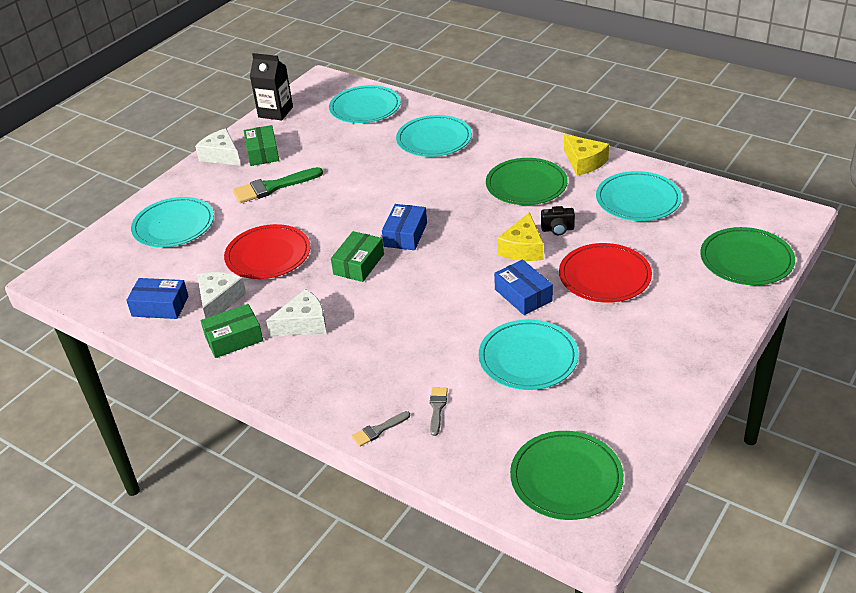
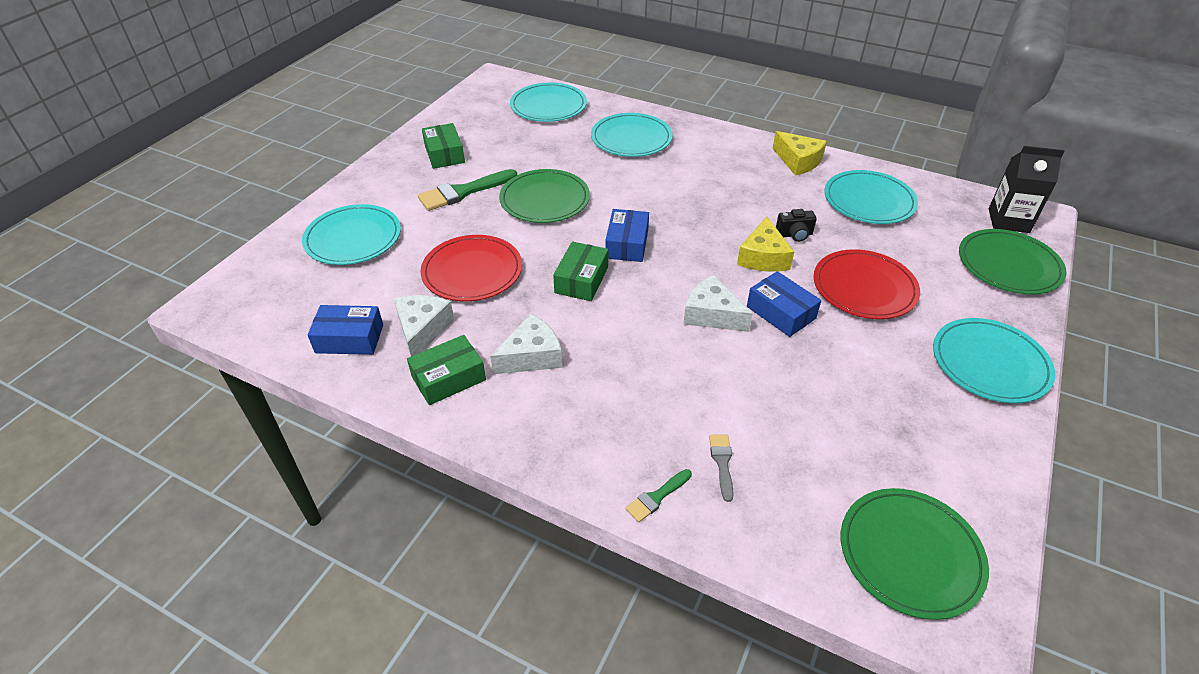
camera: 10 degrees left, 5 degrees up
(221, 156) = (398, 158): white cheese -> white cheese (711, 314)
(275, 112) = (451, 110): black carton -> black carton (1008, 220)
(378, 430) = (657, 497): grey brush -> green brush
(526, 185) = (745, 186): green plate -> green plate (545, 200)
(528, 358) = (811, 391): turquoise plate -> turquoise plate (990, 363)

